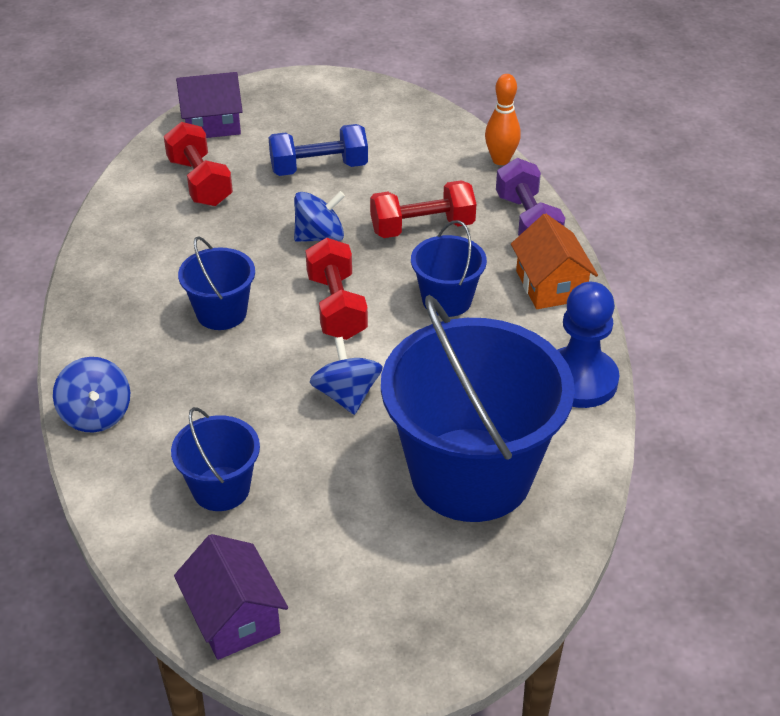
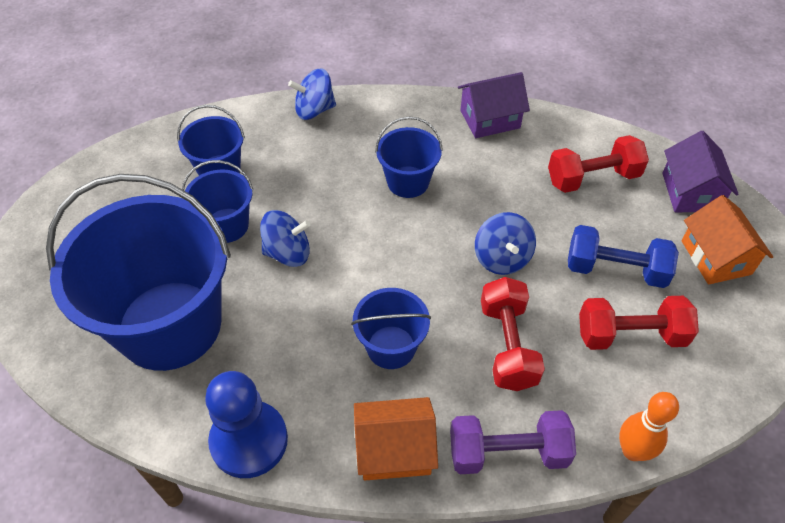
camera: 100 degrees right, 10 degrees up
(234, 617) = (108, 170): purple house -> purple house (490, 119)
(292, 114) = (716, 257): none -> orange house
(316, 459) = (226, 225): none -> blue bucket
(319, 168) = (615, 270): blue dumbbell -> blue dumbbell turned 75 degrees counterclockwise
(336, 307) = (399, 259): red dumbbell -> red dumbbell (630, 335)

